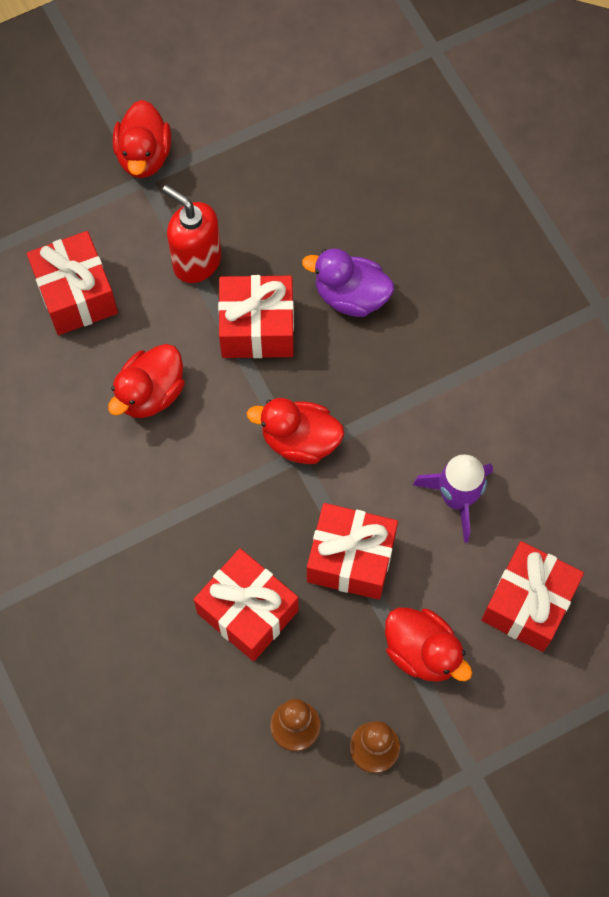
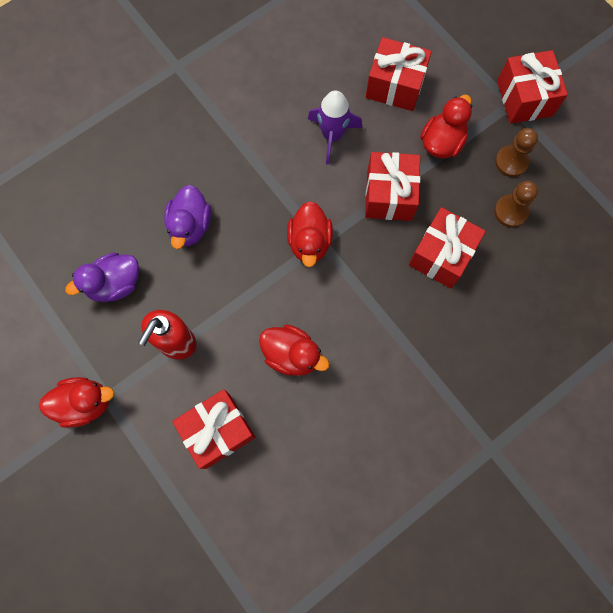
camera: 100 degrees left, 5 degrees up
(257, 328) = (226, 287): red gift -> red gift (524, 98)
(287, 200) = (115, 284): none -> purple duck

